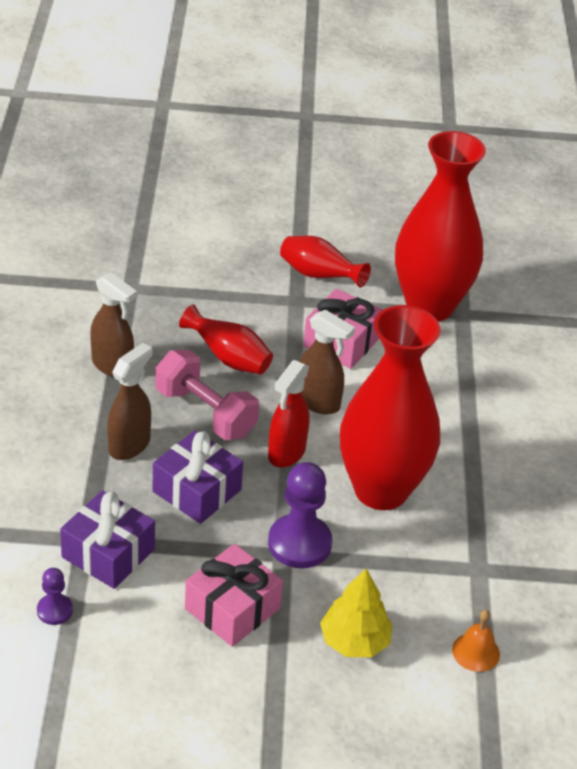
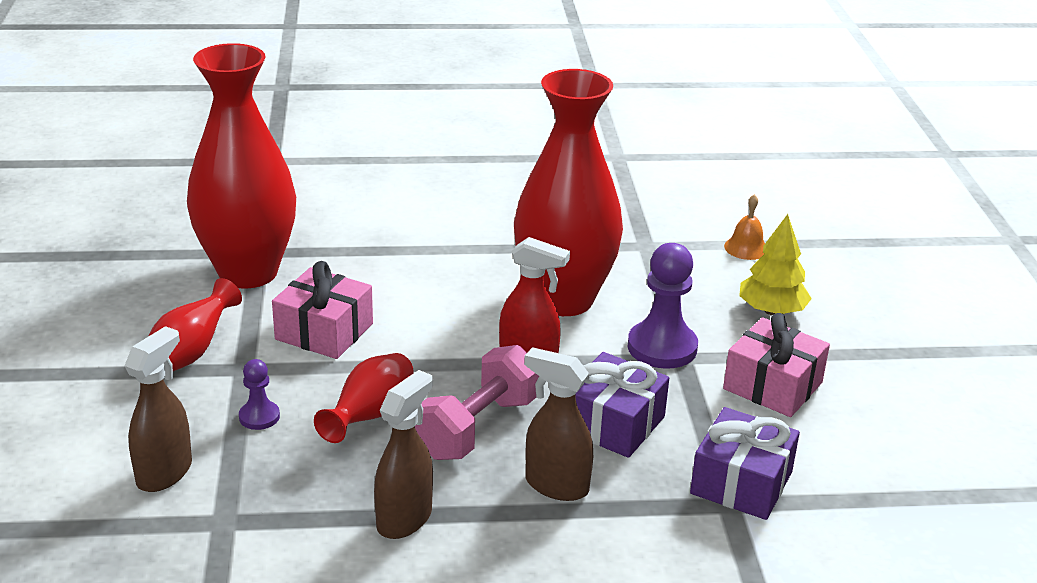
camera: 95 degrees left, 10 degrees down
(55, 610) = (847, 514): purple pawn -> purple pawn (259, 417)
(318, 402) = (437, 344): brown spray bottle -> brown spray bottle (165, 473)

